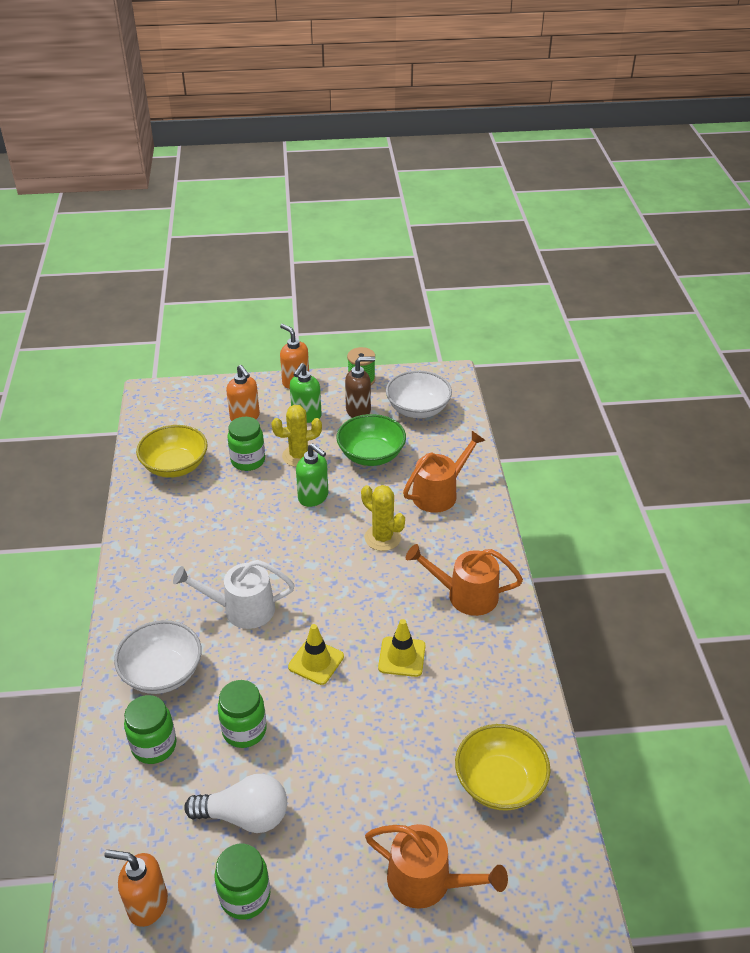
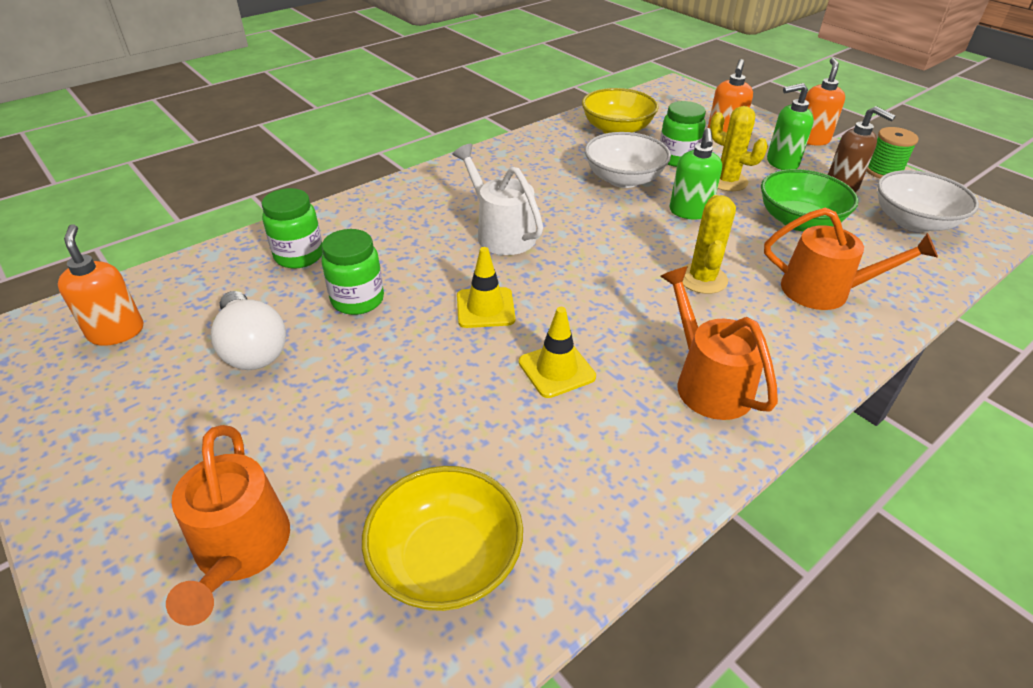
camera: 55 degrees right, 0 degrees up
(162, 672) = (384, 224): white bowl -> white bowl (623, 179)
(245, 896) = (152, 393): green jar -> none

